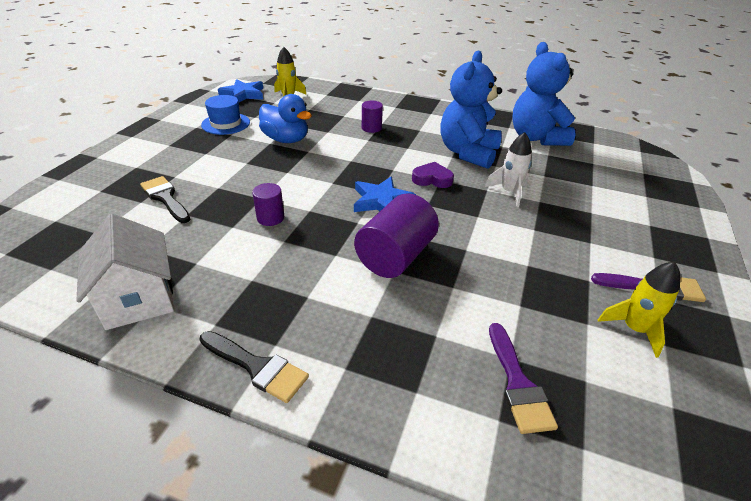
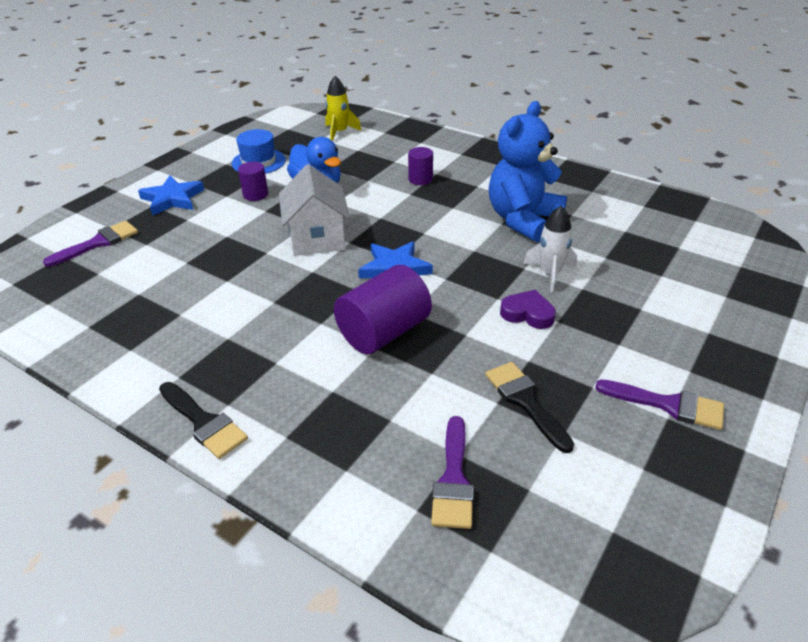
camera: 15 degrees right, 0 degrees up
(90, 205) = (98, 243): none -> purple brush
(138, 299) = (117, 342): white house -> white house (317, 238)
(165, 198) = (171, 242): black brush -> black brush (525, 401)
(243, 94) = (289, 126): blue star -> blue star (172, 199)
(270, 218) = (268, 275): purple cylinder -> purple cylinder (255, 194)
(432, 179) = (464, 249): purple heart -> purple heart (527, 314)
(536, 138) = (621, 208): blue teddy bear -> none
(634, 329) = (615, 446): yellow rocket -> none

